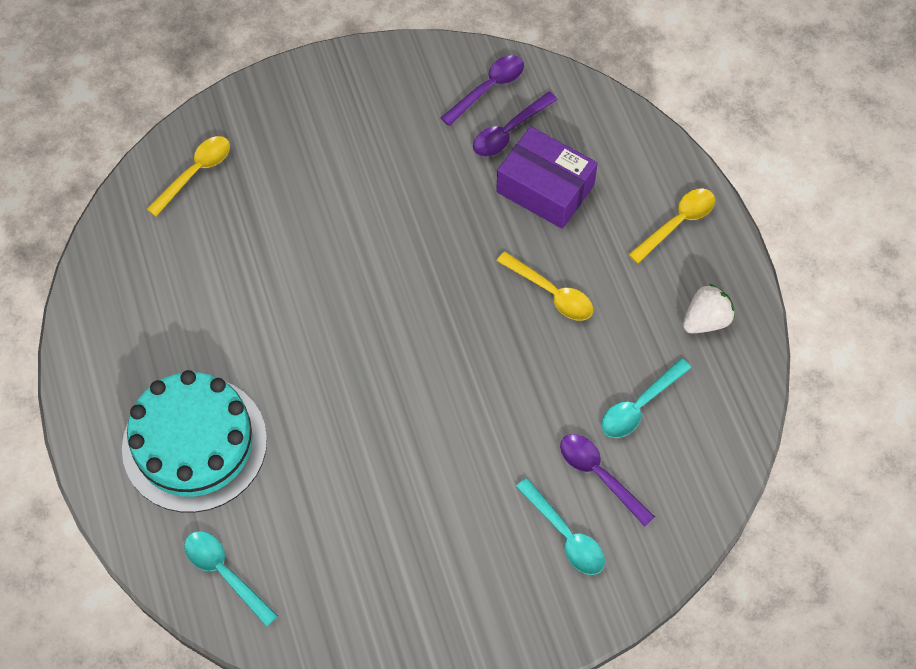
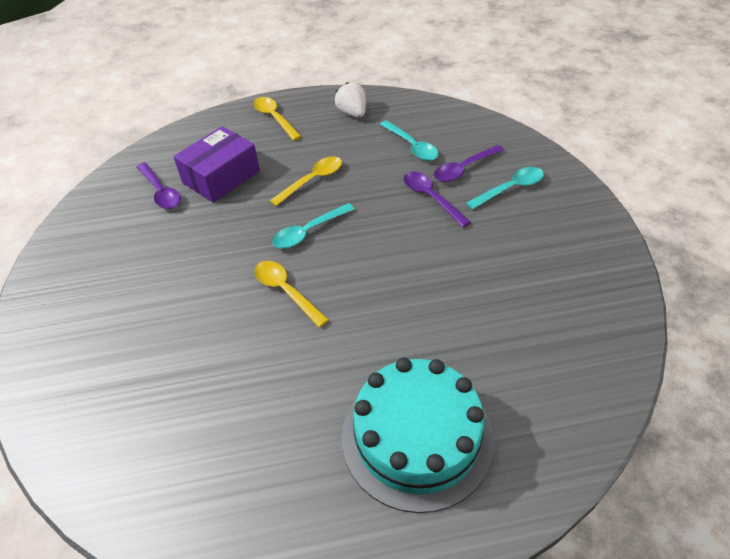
camera: 80 degrees left, 15 degrees down
(195, 173) = (94, 426): yellow spoon -> yellow spoon (286, 291)
(225, 573) = (557, 414): turquoise spoon -> turquoise spoon (308, 232)
(488, 88) = (114, 200): purple spoon -> purple spoon (431, 198)

